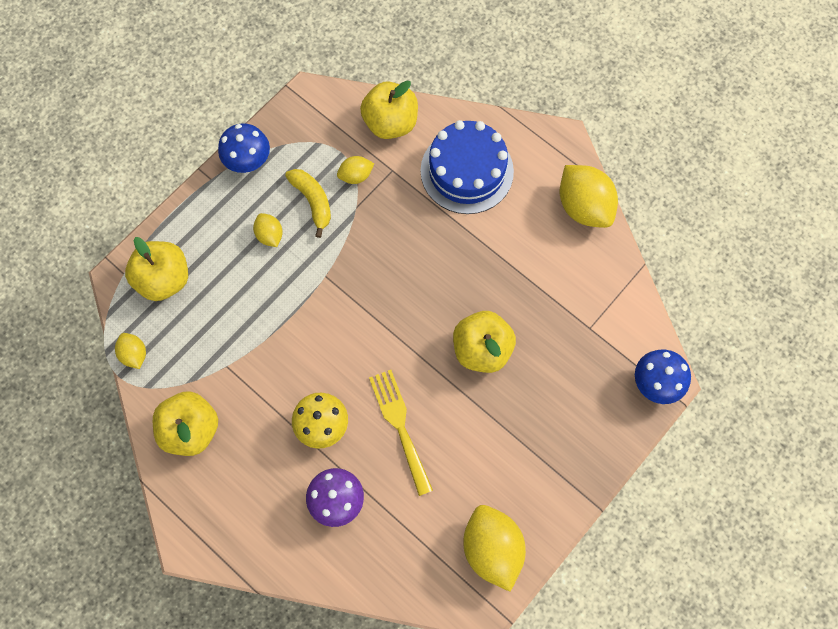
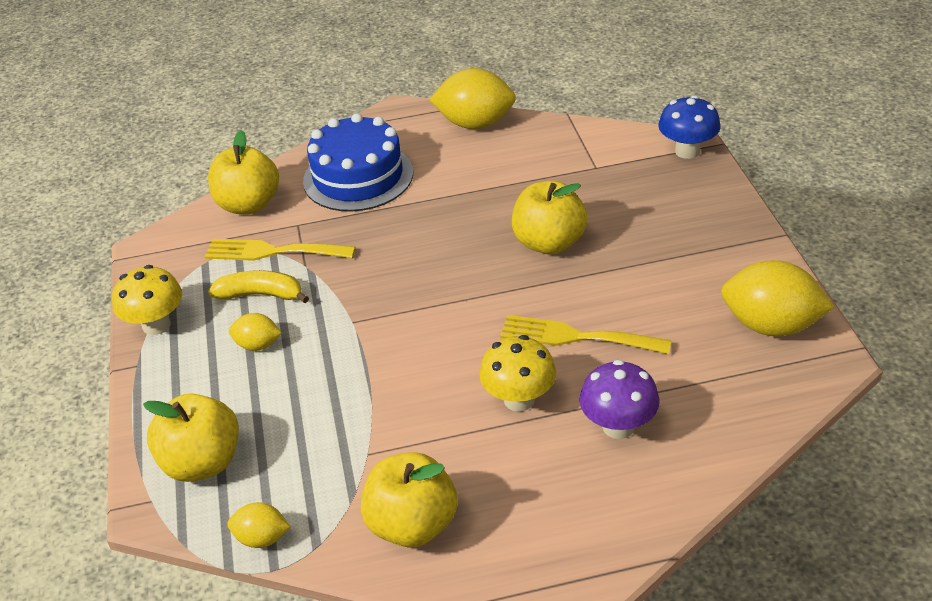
camera: 50 degrees left, 30 degrees down
(248, 161) = (156, 325): blue mushroom -> yellow mushroom
(356, 176) = (272, 251): yellow lemon -> yellow fork

